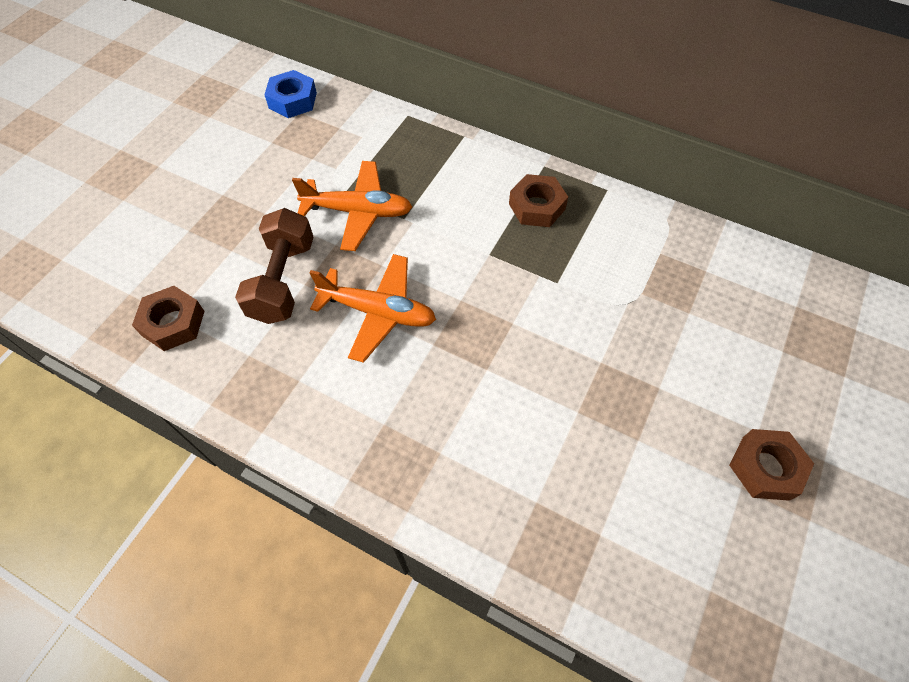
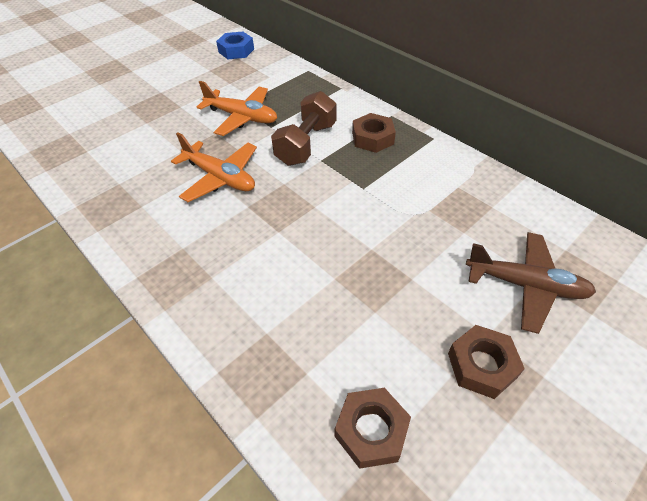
camera: 20 degrees right, 10 degrees down
(173, 323) = (84, 154): brown nut -> brown nut (371, 430)
(283, 280) = (168, 146): brown dumbbell -> brown dumbbell (306, 144)
(773, 362) = (525, 285): none -> brown plane

